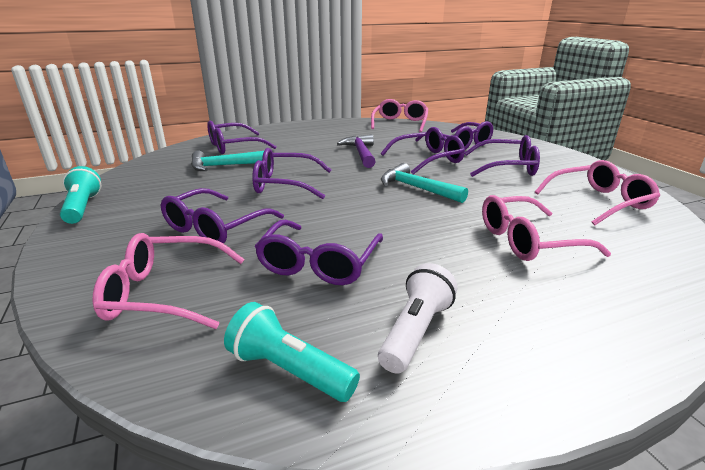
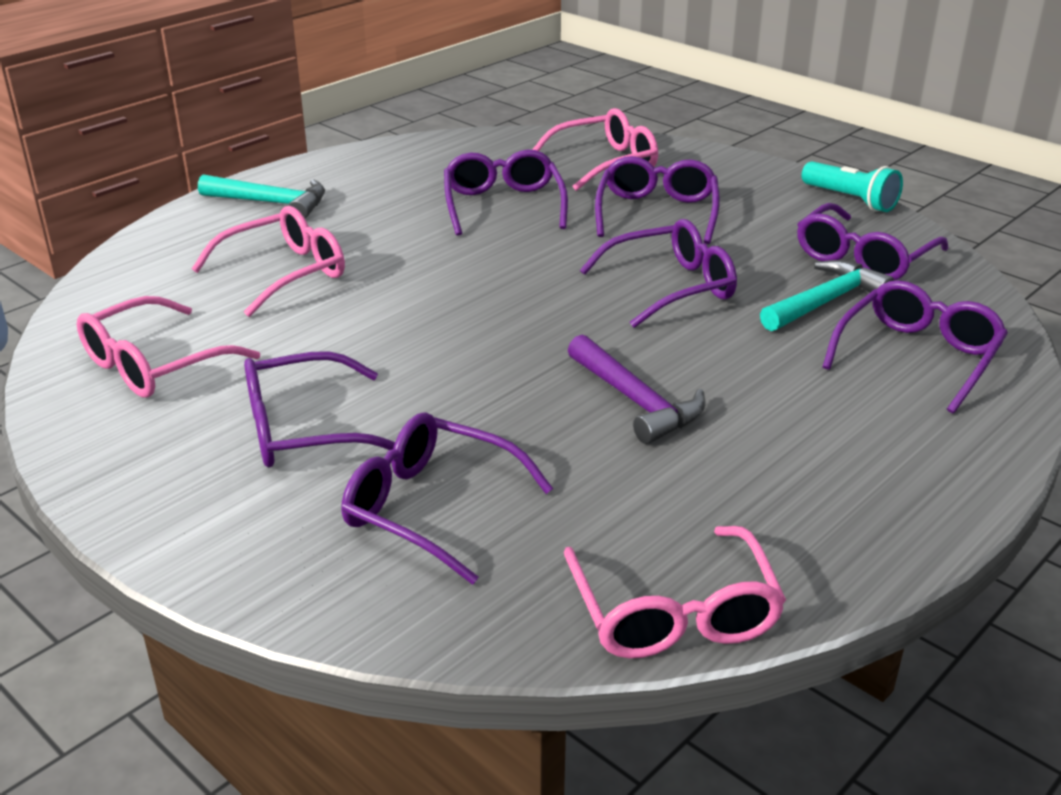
camera: 155 degrees right, 5 degrees up
(289, 370) = (459, 151): turquoise flashlight -> none
(415, 331) = (385, 182): white flashlight -> none
(417, 188) = (459, 327): turquoise hammer -> turquoise hammer (271, 203)
(428, 159) = (480, 415): purple glasses -> purple glasses (863, 258)

